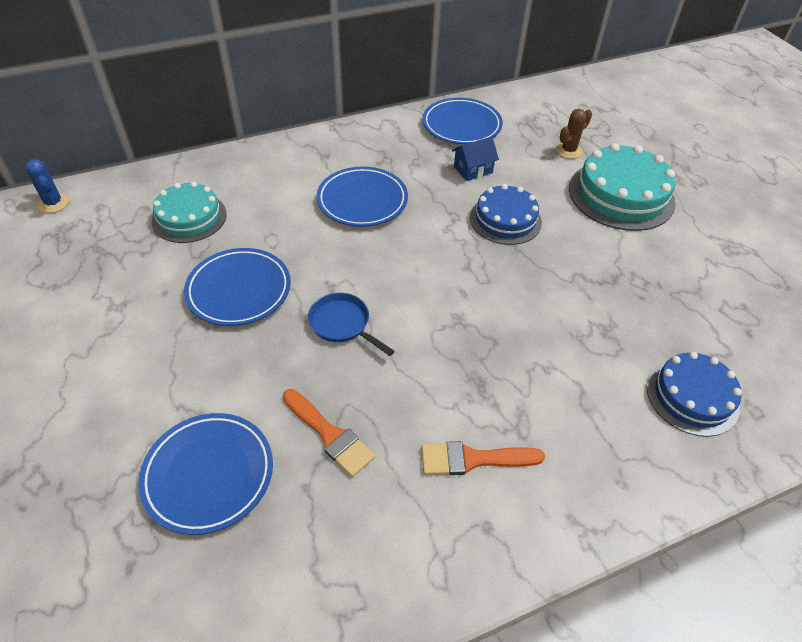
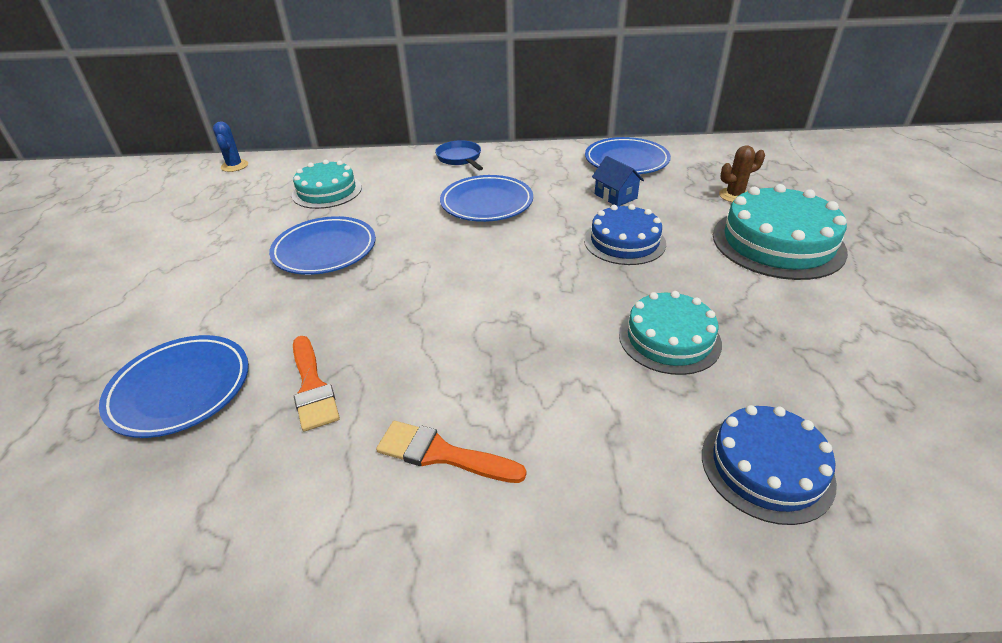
camera: 25 degrees right, 10 degrees down
(342, 324) = (396, 296): blue pan -> blue pan (460, 158)
(473, 170) = (615, 196): blue house -> blue house turned 60 degrees clockwise
(584, 308) = (669, 338): none -> turquoise cake

